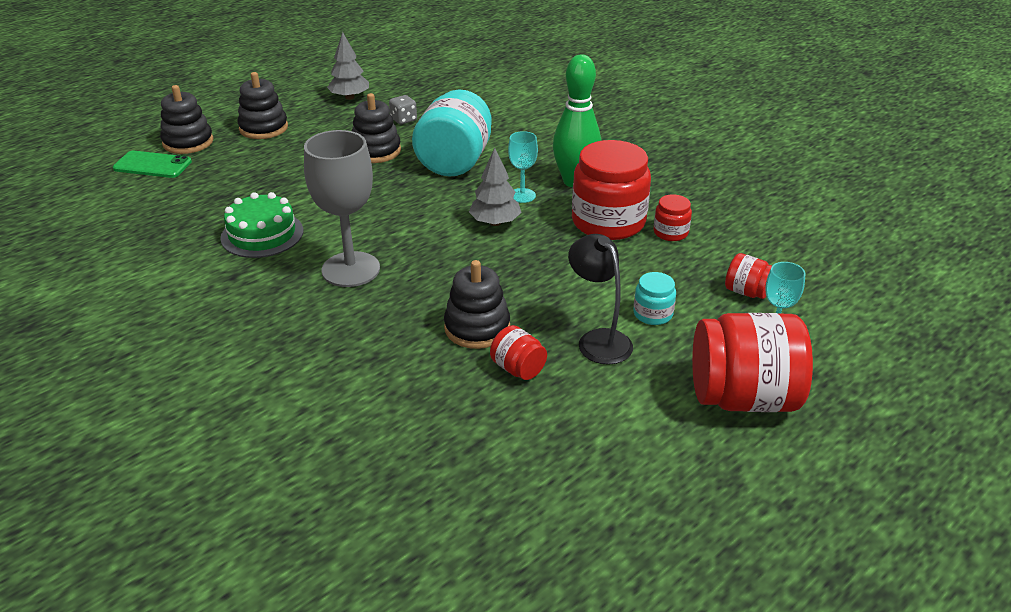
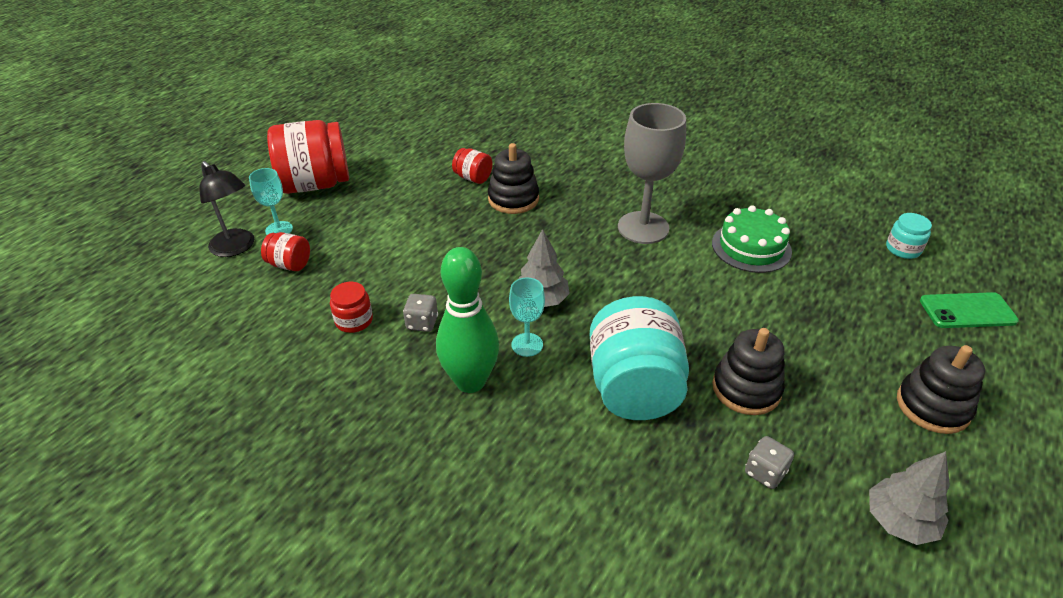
camera: 165 degrees right, 5 degrees up
(188, 142) = (985, 357): black stacking toy -> none
(598, 340) = (419, 205): black lamp -> black lamp (237, 248)
(608, 222) = (422, 323): red jar -> grey dice
(653, 314) = (376, 231): turquoise jar -> turquoise jar (903, 249)

